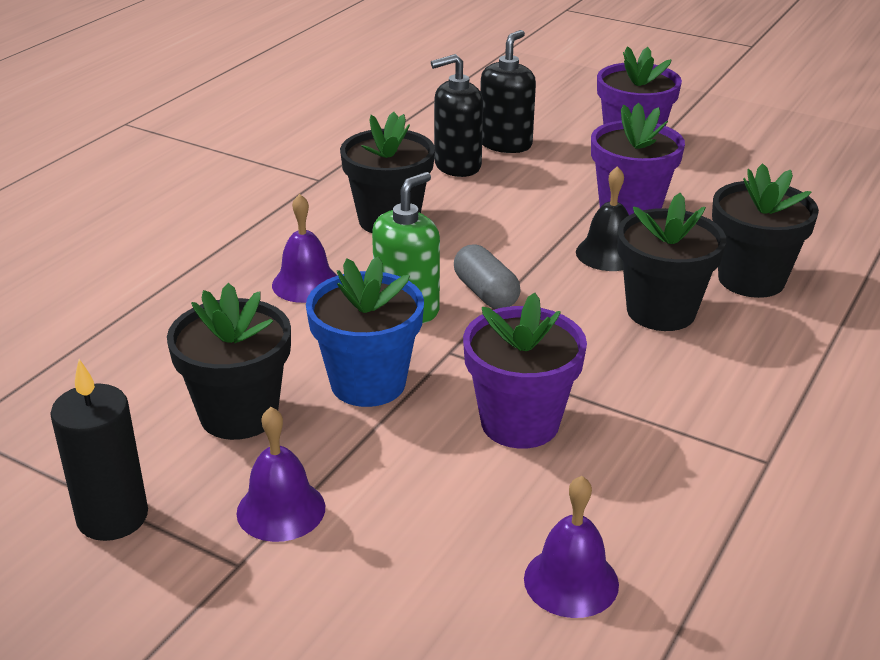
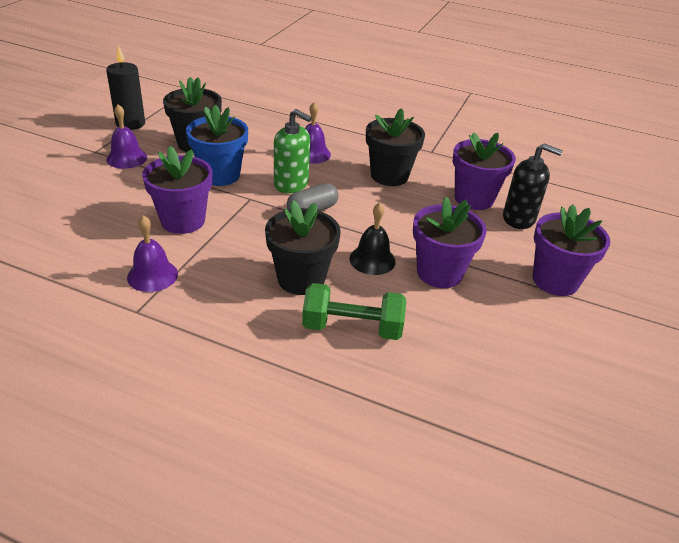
camera: 80 degrees right, 5 degrees up
(457, 166) = (474, 199): black soap dispenser -> purple flower pot
(571, 581) = (57, 234): purple bell -> purple bell (152, 275)
(751, 279) = (352, 328): black flower pot -> green dumbbell

